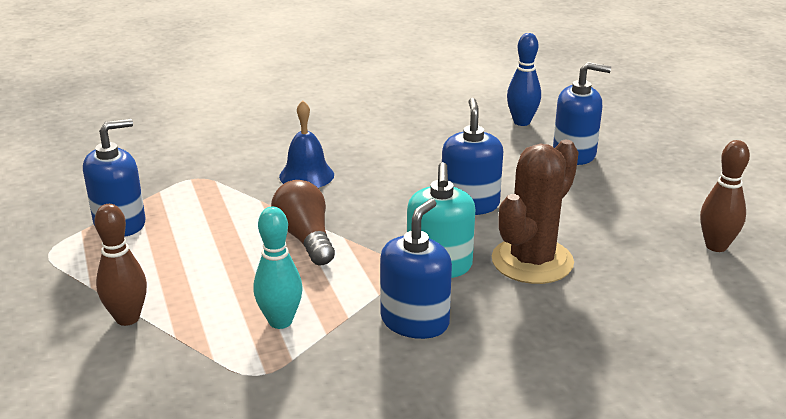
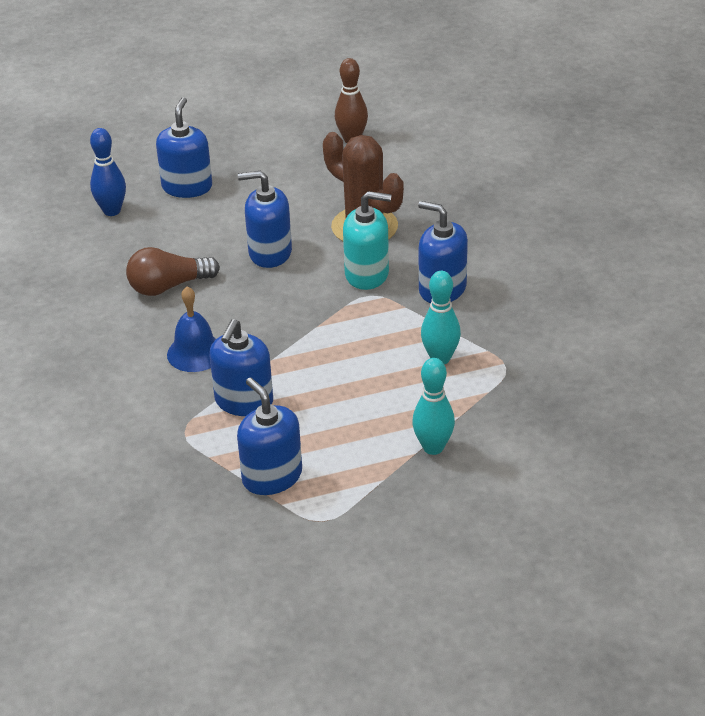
camera: 85 degrees left, 10 degrees up
(127, 318) = (433, 447): brown bowling pin -> turquoise bowling pin
(231, 203) = (244, 401): none -> blue soap dispenser
(305, 238) = (315, 349): brown light bulb -> brown light bulb (168, 286)

